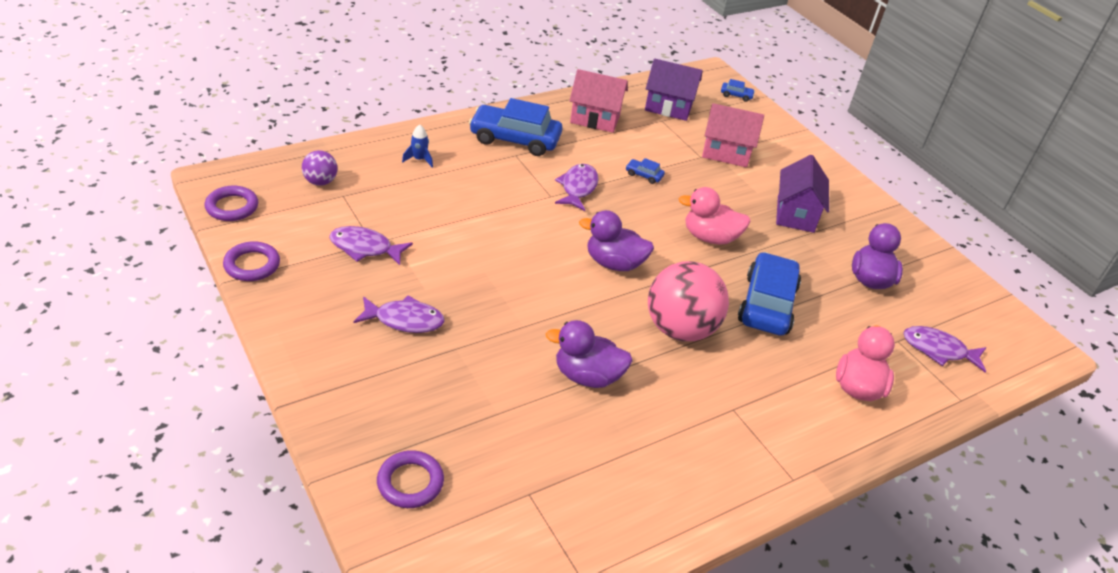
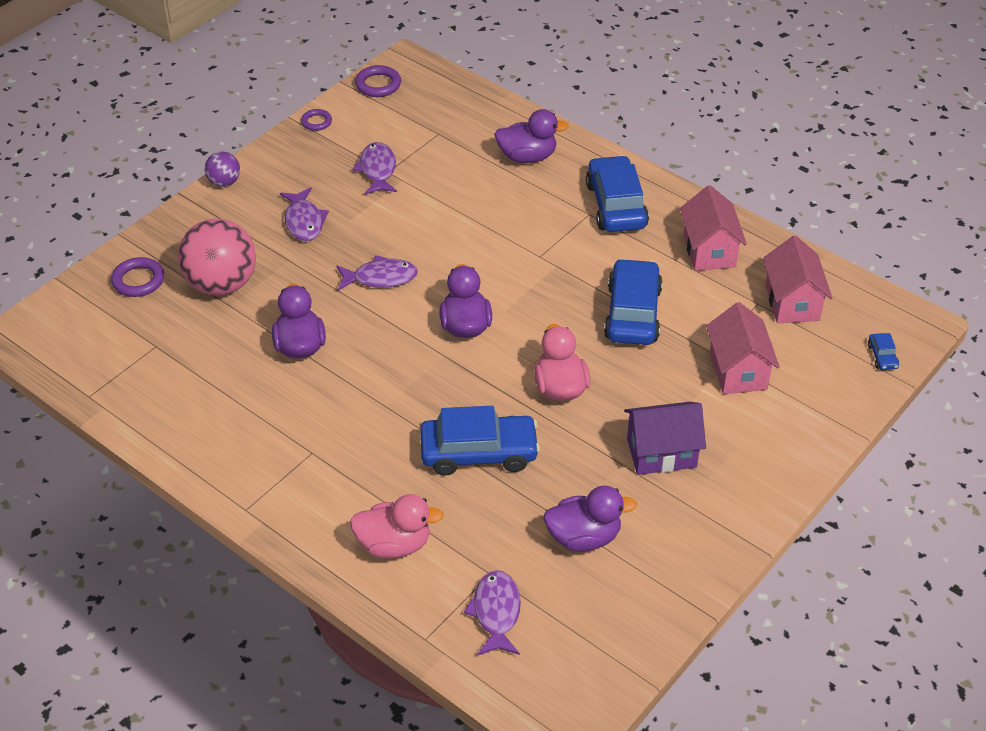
camera: 75 degrees right, 5 degrees up
(252, 265) = (316, 122): purple ring -> purple ring, size x0.65
(320, 182) = (447, 114): purple ball -> purple ball (224, 182)
(419, 159) = (527, 157): blue rocket -> purple duck
(578, 188) = (568, 271): purple fish -> purple fish (380, 278)
(644, 175) = (632, 313): blue car -> blue car, size x2.41
(668, 107) = (792, 302): purple house -> pink house
(680, 329) = (398, 393): pink ball -> pink ball (222, 284)

